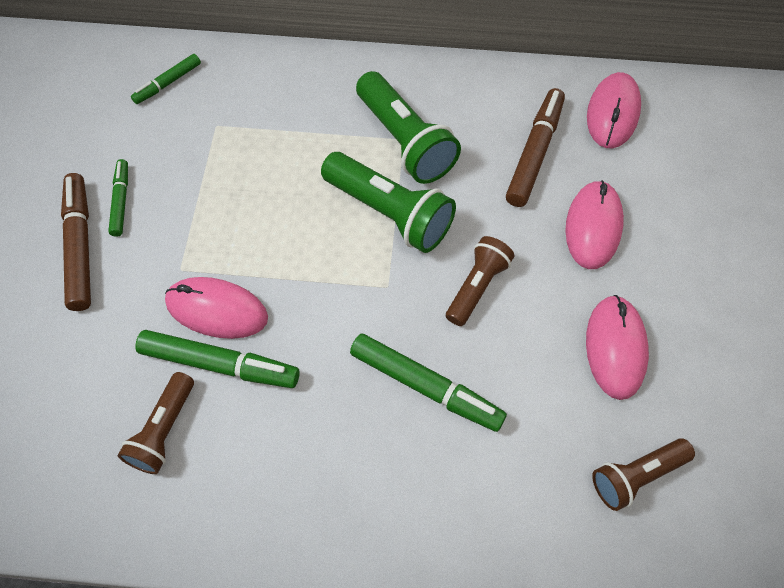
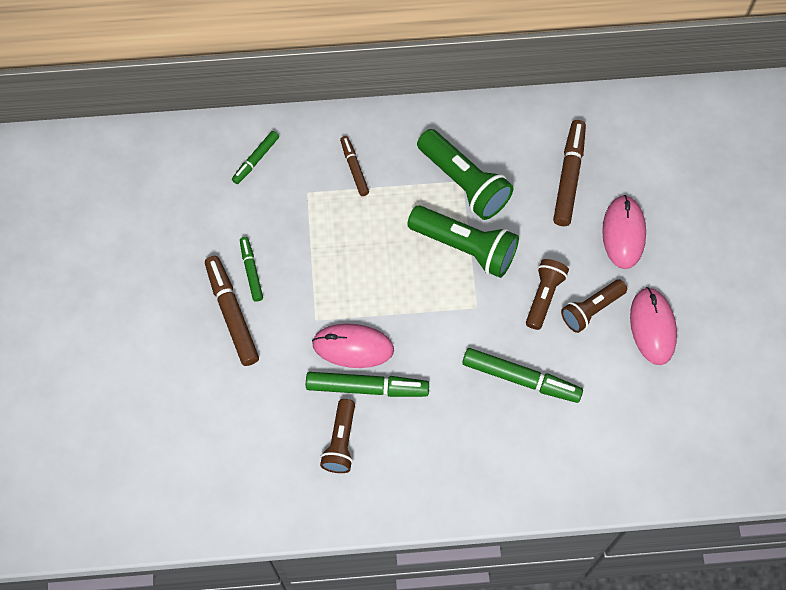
camera: 10 degrees left, 5 degrees up
(278, 108) = (354, 168): none -> brown marker
(612, 113) = (625, 131): pink mouse -> none
(636, 476) = (678, 416): brown flashlight -> brown flashlight (591, 309)

